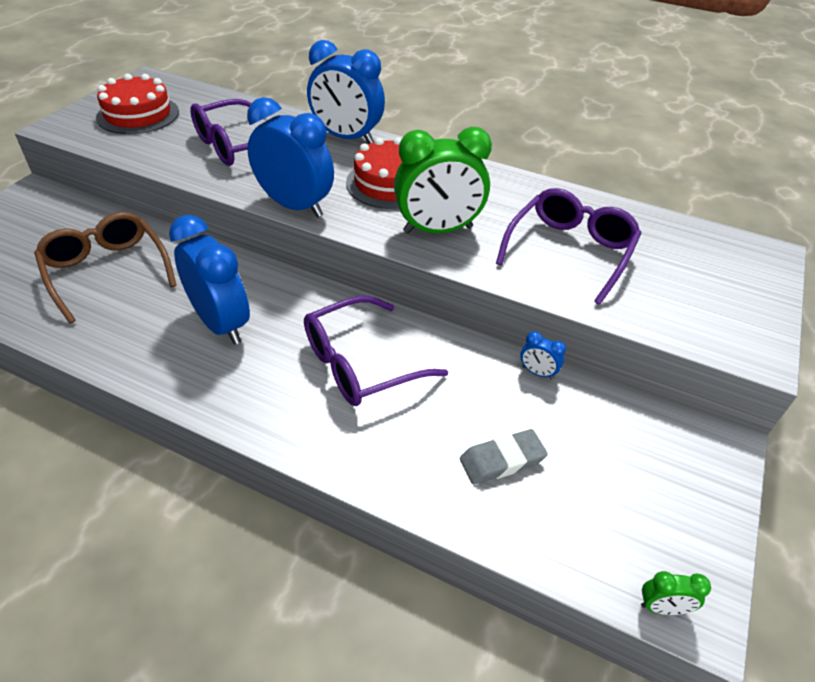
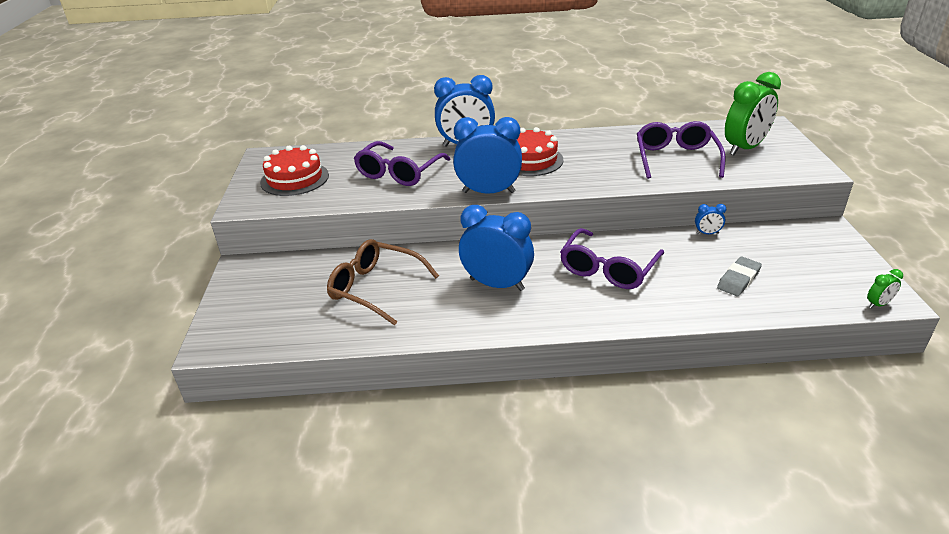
camera: 25 degrees left, 10 degrees down
(438, 230) = (592, 174): green clock -> green clock (744, 148)

